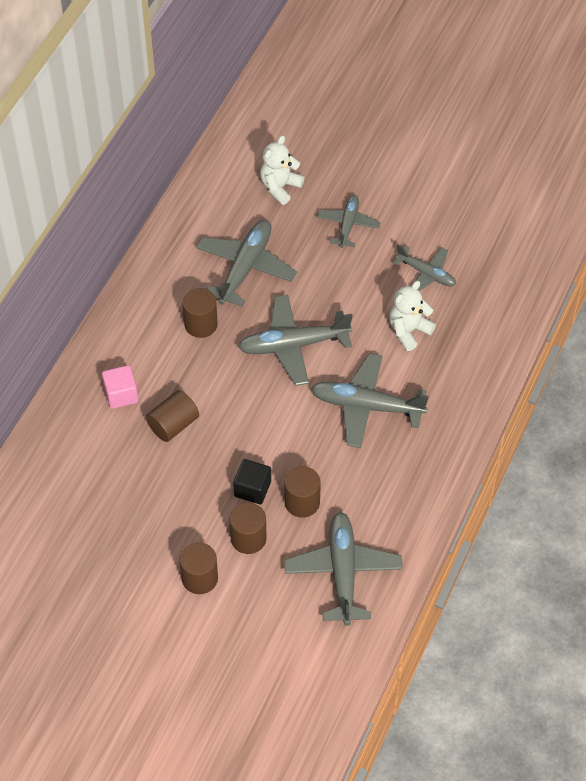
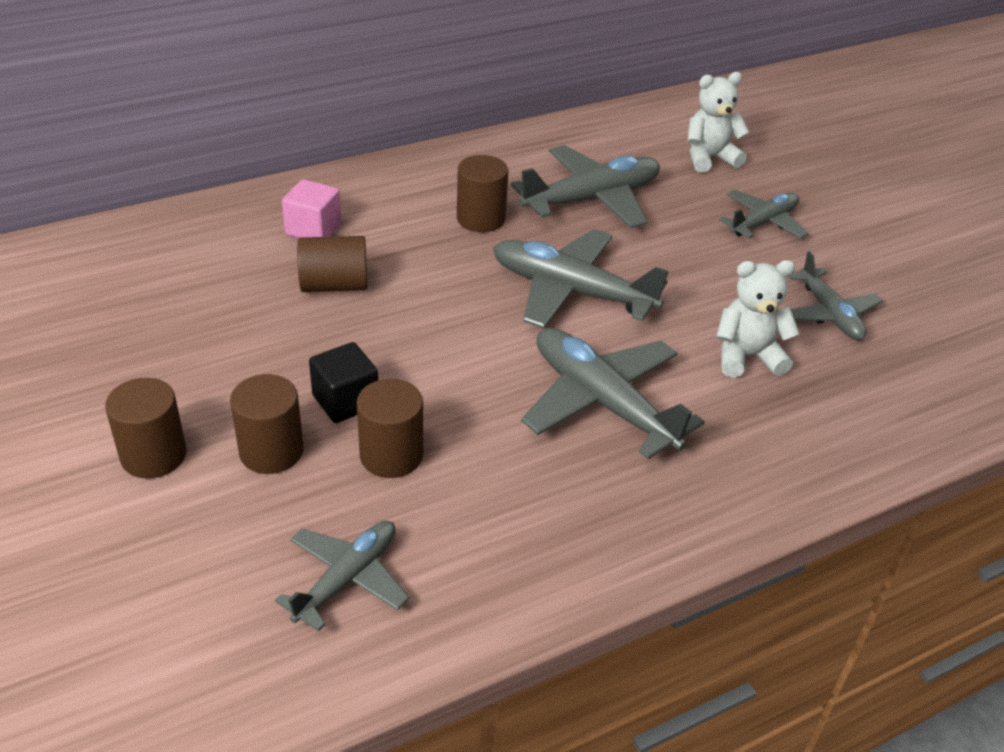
camera: 35 degrees right, 15 degrees down
(343, 571) = (347, 578): grey plane -> grey plane, size x0.61

